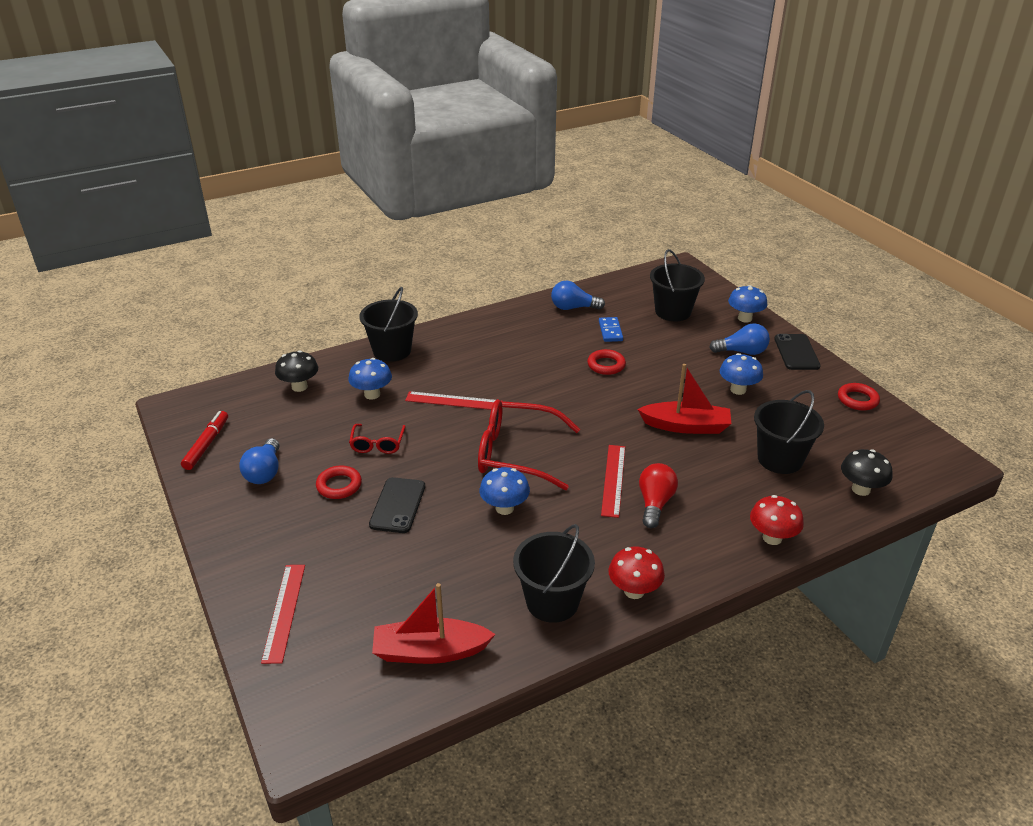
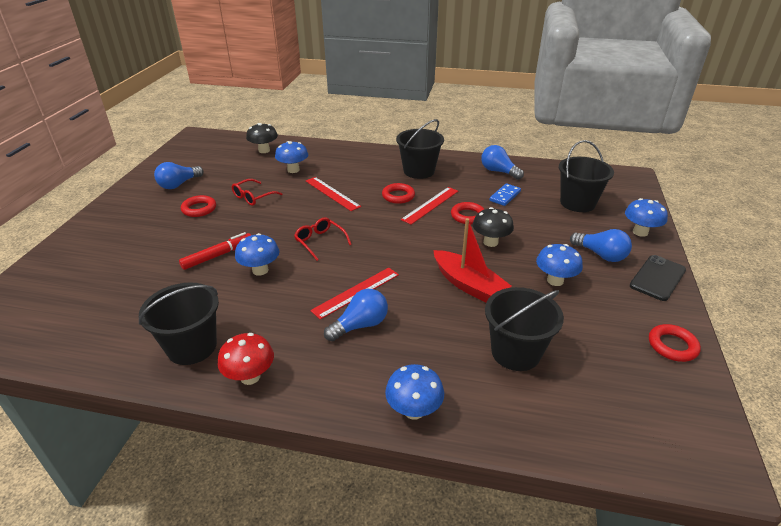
camera: 40 degrees right, 0 degrees up
(207, 444) = (178, 159): red marker -> red marker (218, 255)
(284, 612) = (68, 259): red ruler -> red ruler (430, 205)
(392, 351) = (341, 152): black bucket -> black bucket (419, 171)
(398, 505) = (208, 235): black phone -> none
(430, 651) = (86, 328): red boat -> none
(517, 454) = (320, 242): red glasses -> red glasses, size x0.51
(520, 374) = (398, 196): none -> red ring
(655, 503) = (360, 325): red light bulb -> blue light bulb
(772, 538) = (414, 410): red mushroom -> blue mushroom
(861, 489) = (563, 424): black mushroom -> black mushroom (490, 242)

